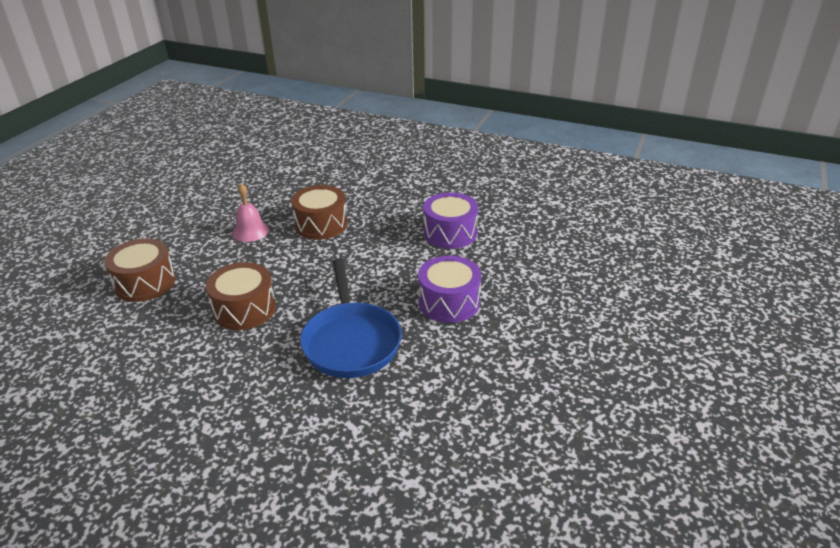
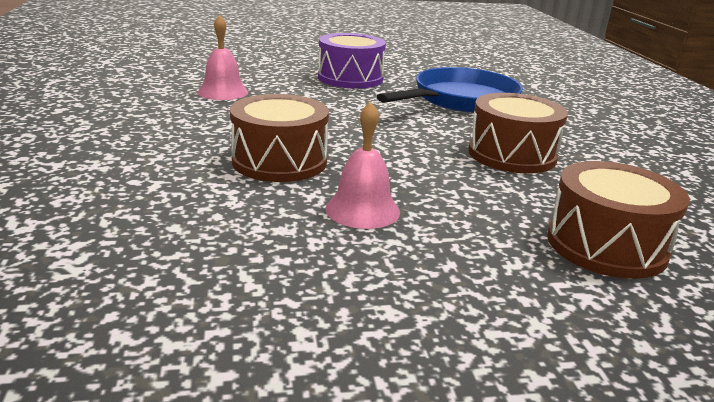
camera: 125 degrees left, 10 degrees down
(450, 233) = (223, 92): purple drum -> pink bell

